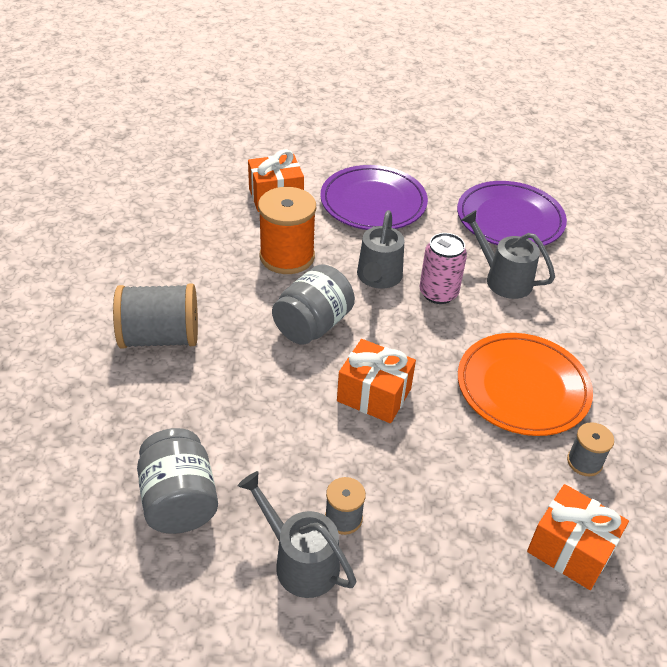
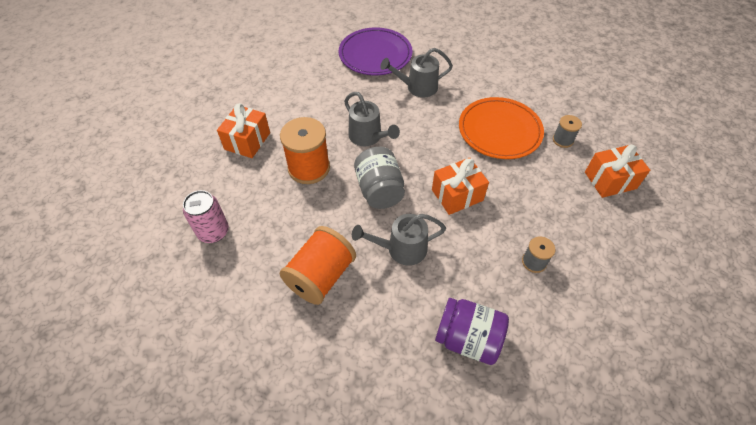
camera: 50 degrees left, 10 degrees up
(160, 337) = (321, 276): grey spool -> orange spool
(179, 500) = (468, 339): grey jar -> purple jar
(299, 561) = (550, 300): grey watering can -> grey watering can (401, 249)
(373, 202) = (302, 100): purple plate -> none
(438, 293) = (404, 119): pink can -> pink can (213, 232)

